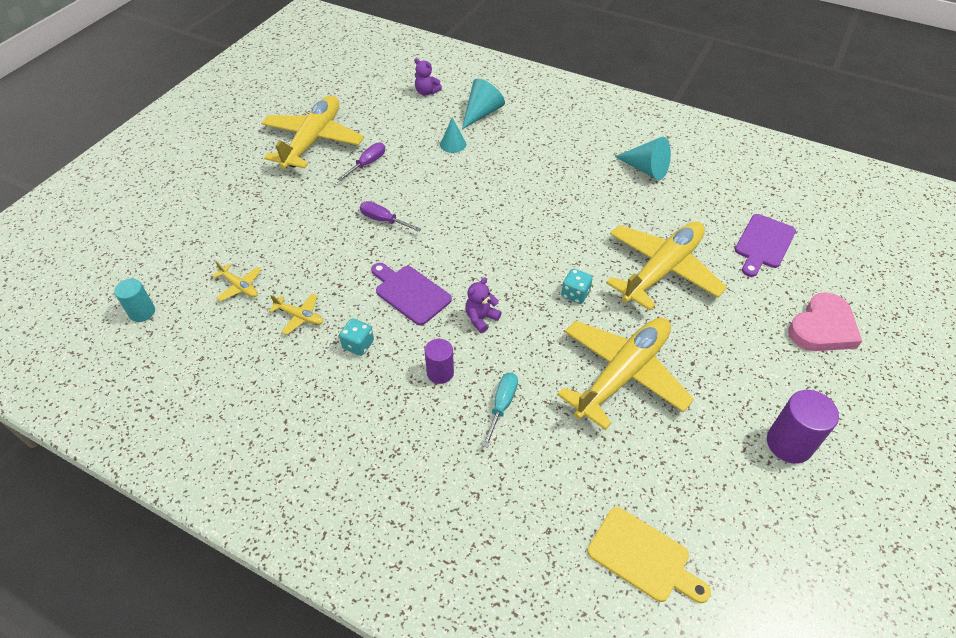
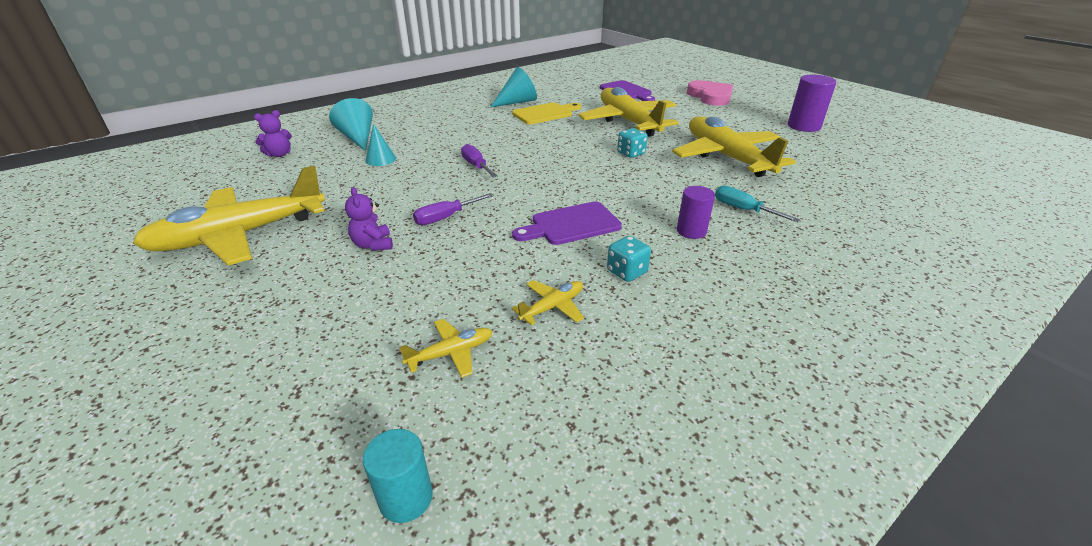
camera: 65 degrees left, 15 degrees down
(313, 140) = (239, 235): yellow plane -> yellow plane turned 75 degrees counterclockwise
(367, 164) = (340, 208): purple screwdriver -> purple screwdriver (476, 166)
(481, 318) = (632, 196): purple teddy bear -> purple teddy bear (373, 245)
(643, 557) = (904, 190): yellow cutting board -> yellow cutting board (545, 113)

